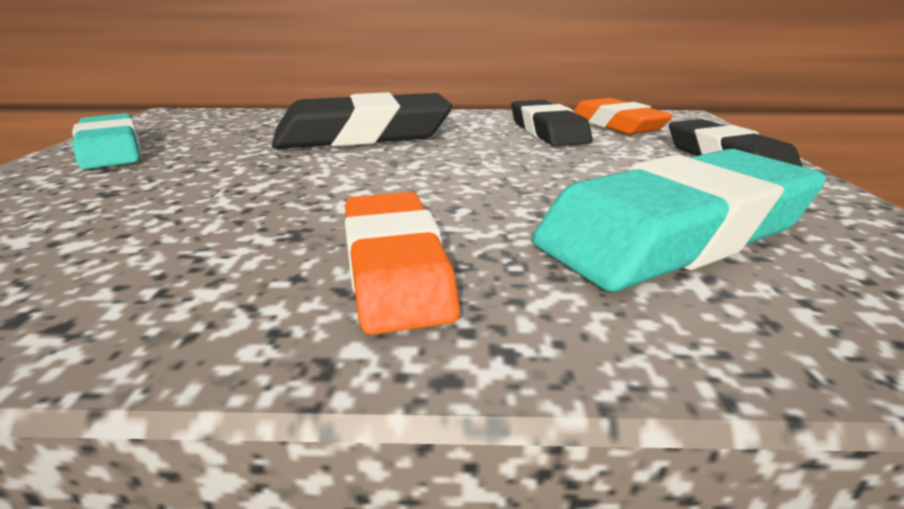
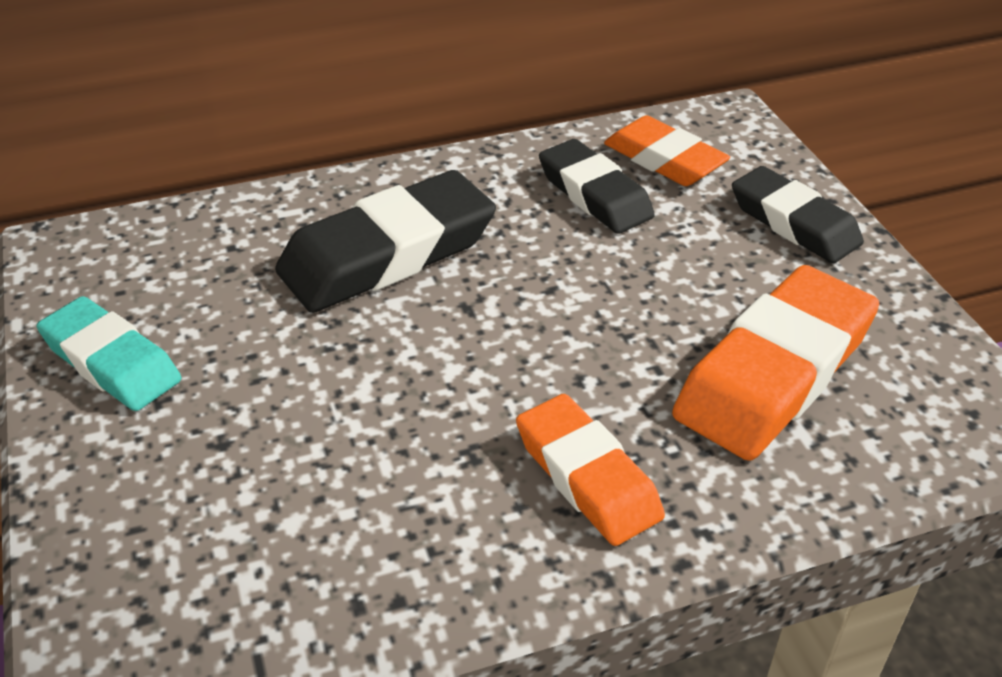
camera: 20 degrees left, 15 degrees up
(675, 233) = (774, 373): turquoise eraser -> orange eraser

